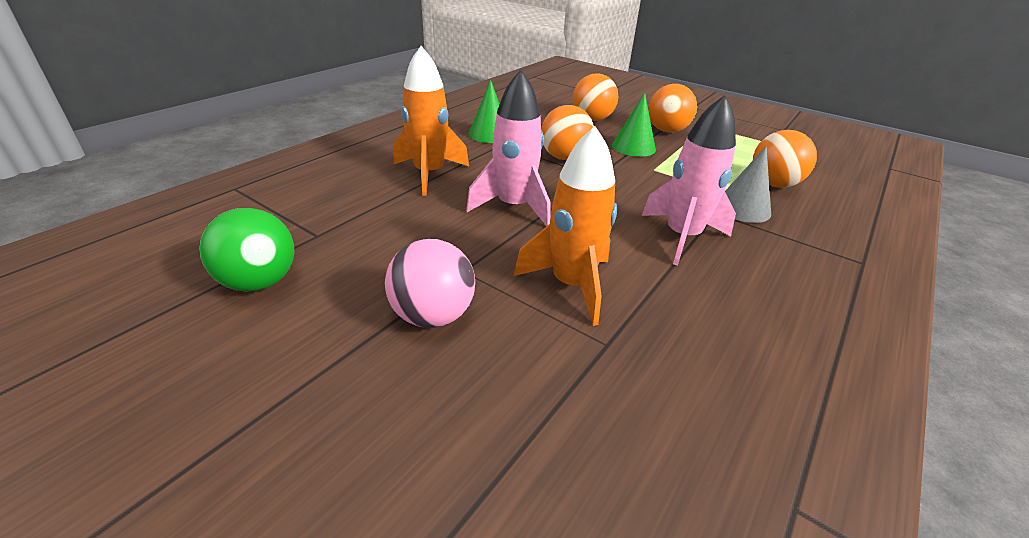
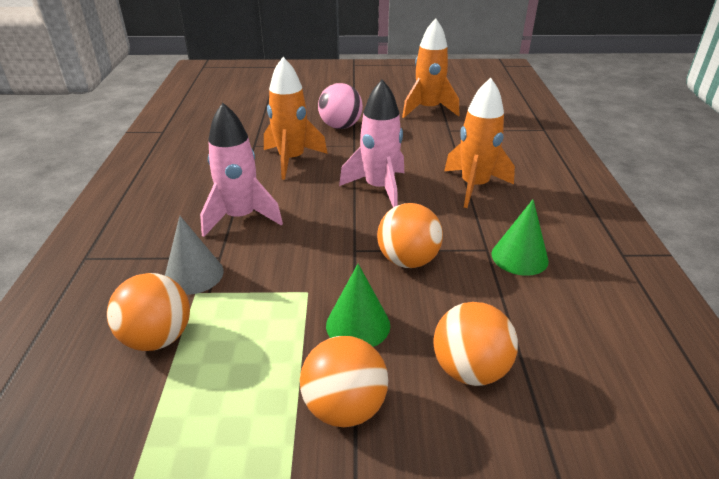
camera: 145 degrees right, 0 degrees up
(260, 282) = (428, 110): green ball -> orange rocket

